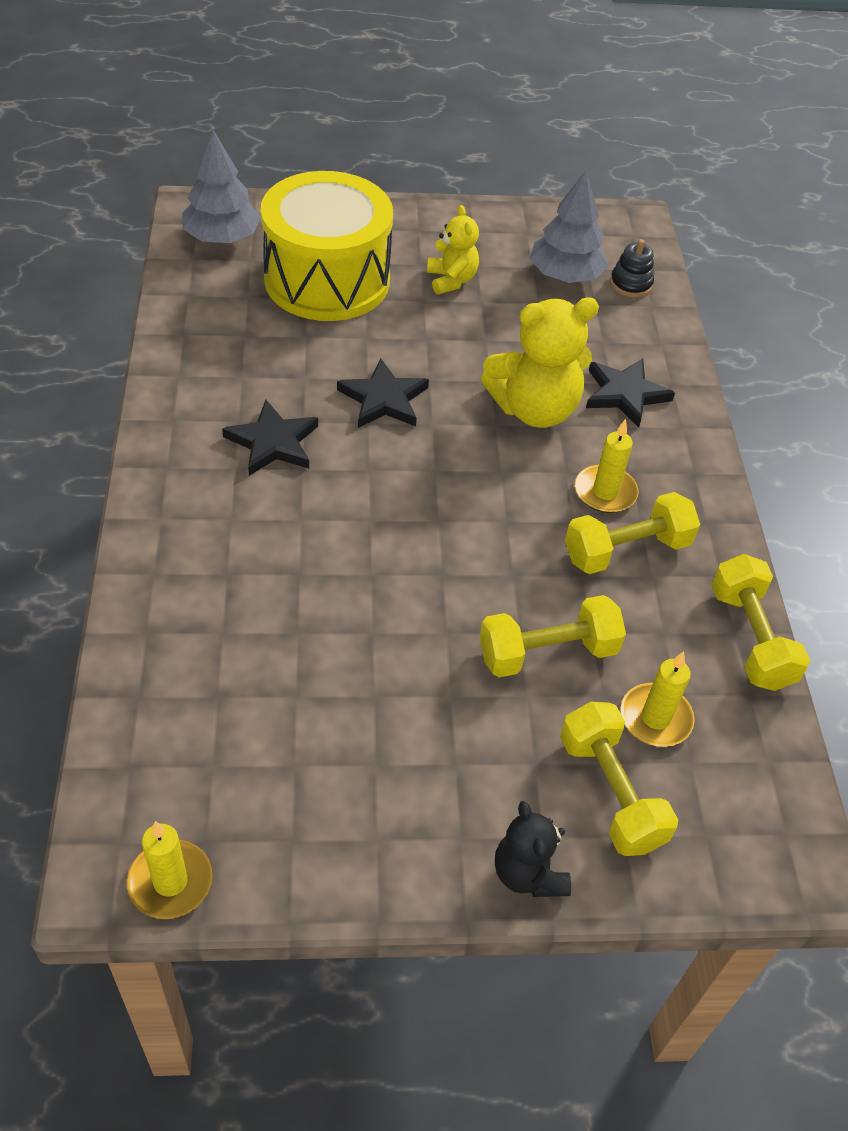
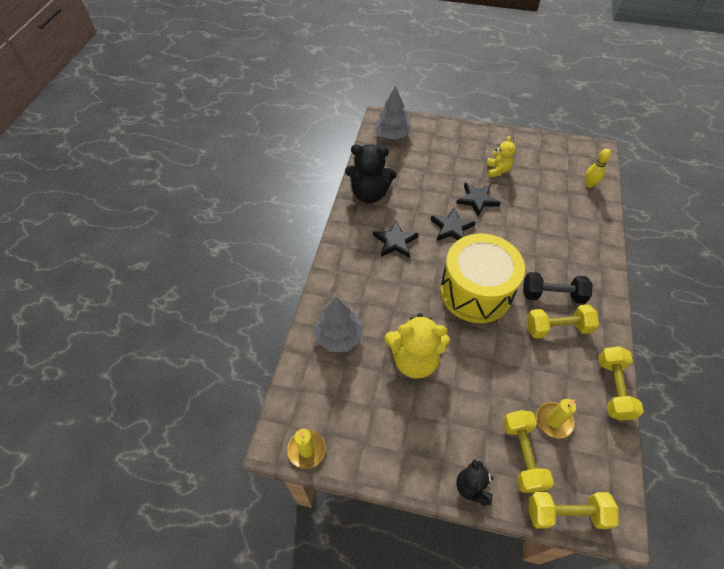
camera: 20 degrees right, 5 degrees up
(198, 358) = (369, 194): none -> black teddy bear
(327, 280) = (437, 162): yellow drum -> yellow drum (475, 291)
(534, 409) = (525, 245): yellow teddy bear -> yellow teddy bear (414, 360)
(547, 653) = (505, 374): yellow dumbbell -> yellow dumbbell (566, 513)
(565, 275) = (556, 175): grey tree -> grey tree (339, 336)
(605, 492) = (552, 295): yellow candle -> black dumbbell
(625, 394) = (574, 244): black star -> black star (477, 200)
(630, 284) = (589, 184): black stacking toy -> yellow bowling pin

